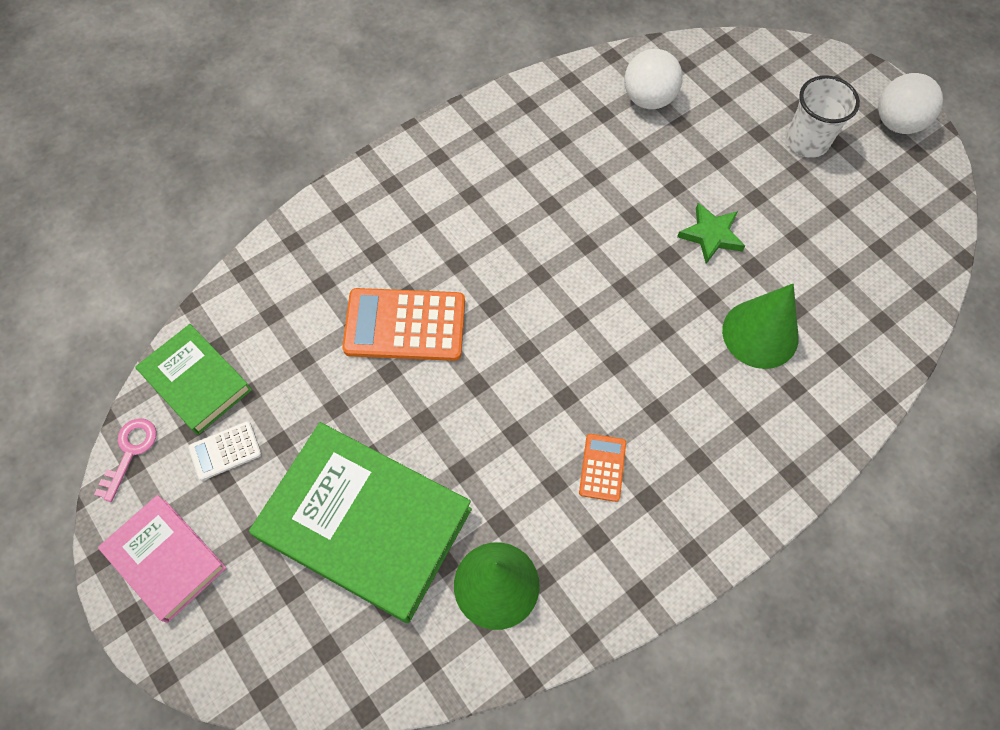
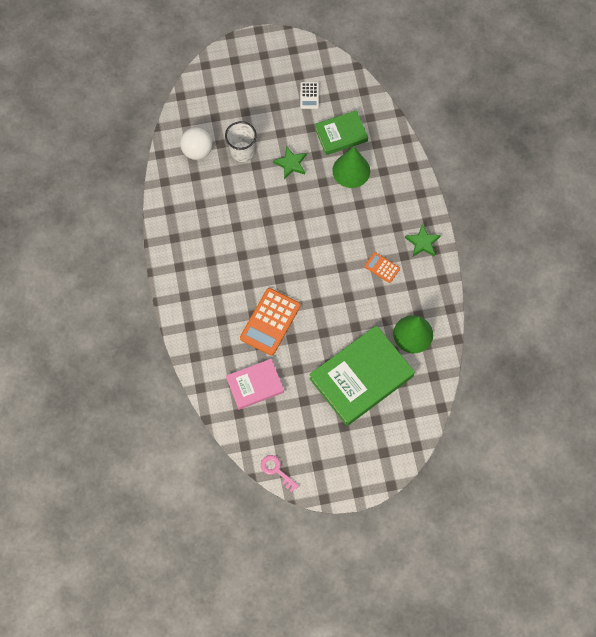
camera: 65 degrees left, 5 degrees up
(165, 559) = (338, 469): pink book -> pink book (255, 385)
(196, 382) = (253, 429): green book -> green book (341, 134)
(225, 451) = (297, 427): white calculator -> white calculator (309, 96)
(694, 521) = (422, 242): none -> green star
(807, 141) = (261, 93): white cup -> white cup (242, 152)
(897, 123) = (272, 48): white ball -> none

